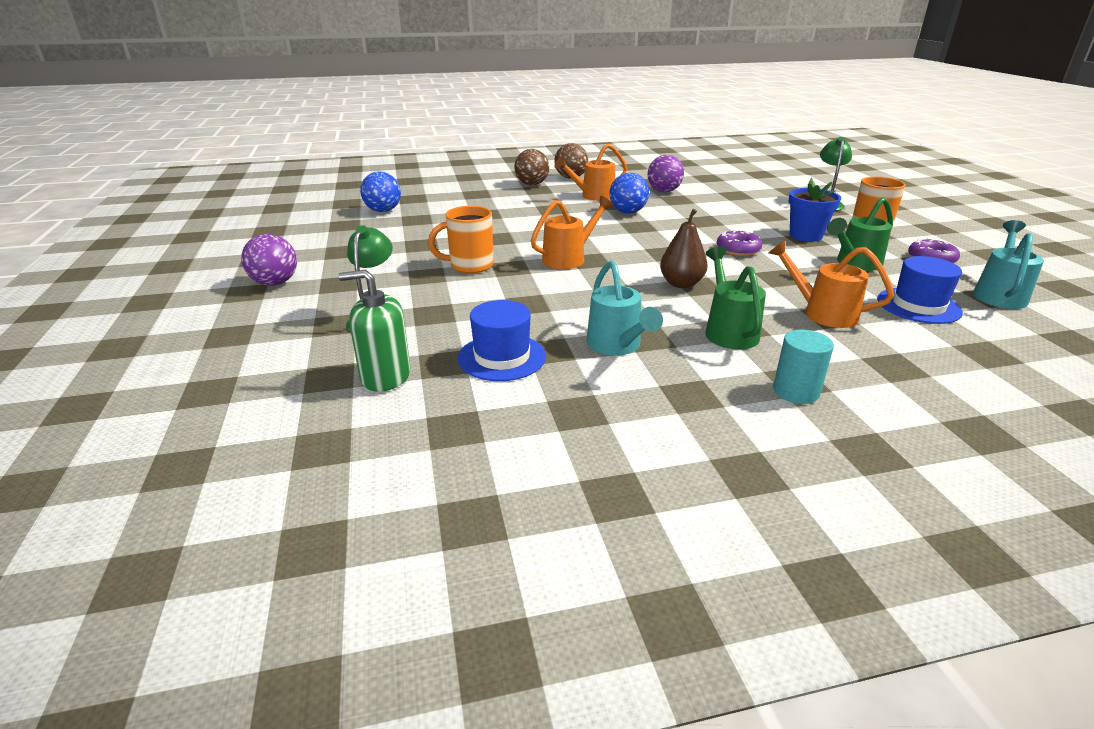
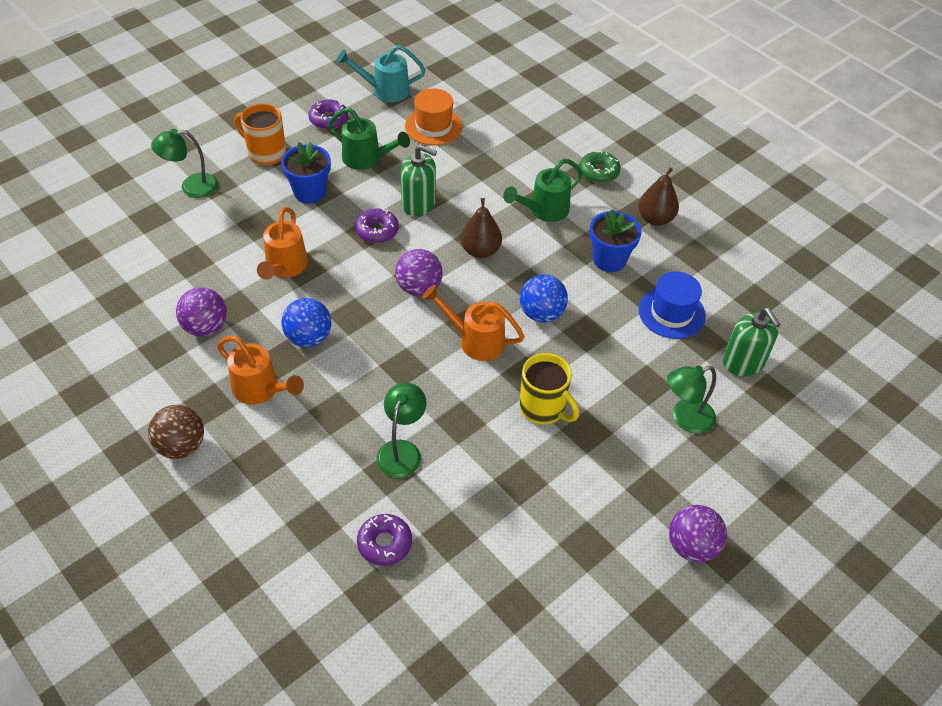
camera: 120 degrees left, 20 degrees up
(383, 211) = (442, 595): blue ball -> blue ball (541, 313)
(438, 205) = (384, 543): none -> purple donut
(470, 266) = (543, 408): orange mug -> yellow mug
(496, 219) = (402, 450): none -> green lamp
(532, 184) = (237, 478): brown ball -> none
(617, 346) = (609, 260): turquoise watering can -> blue flower pot
(650, 251) = (419, 288): none -> purple ball
(670, 404) = (655, 219): none -> brown pear
(770, 272) = (419, 204): none -> green soap dispenser
(796, 391) = (599, 172): turquoise cylinder -> green donut
(822, 313) = (480, 169): orange watering can -> orange watering can (285, 267)
(918, 306) = (433, 126): blue hat -> orange hat

